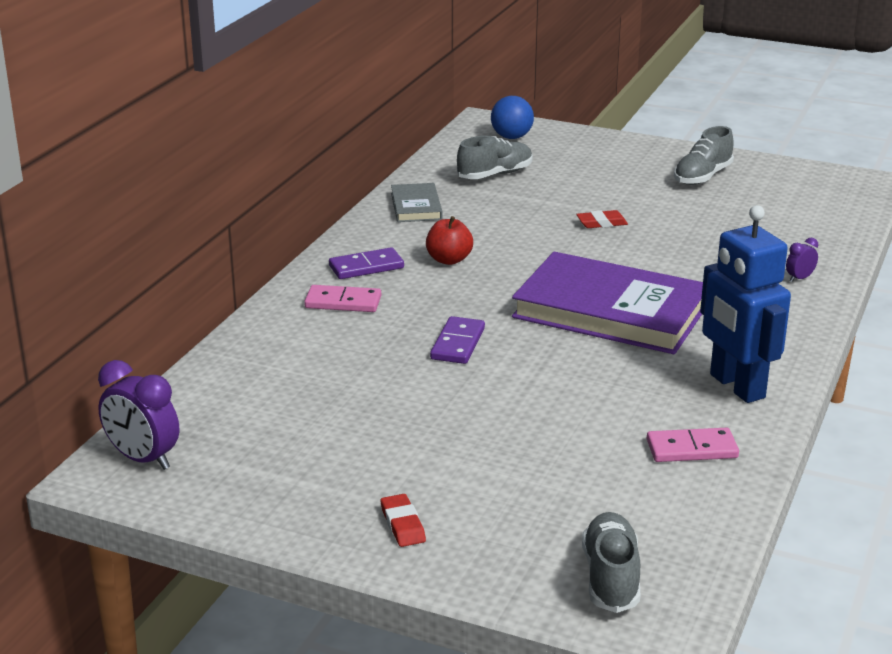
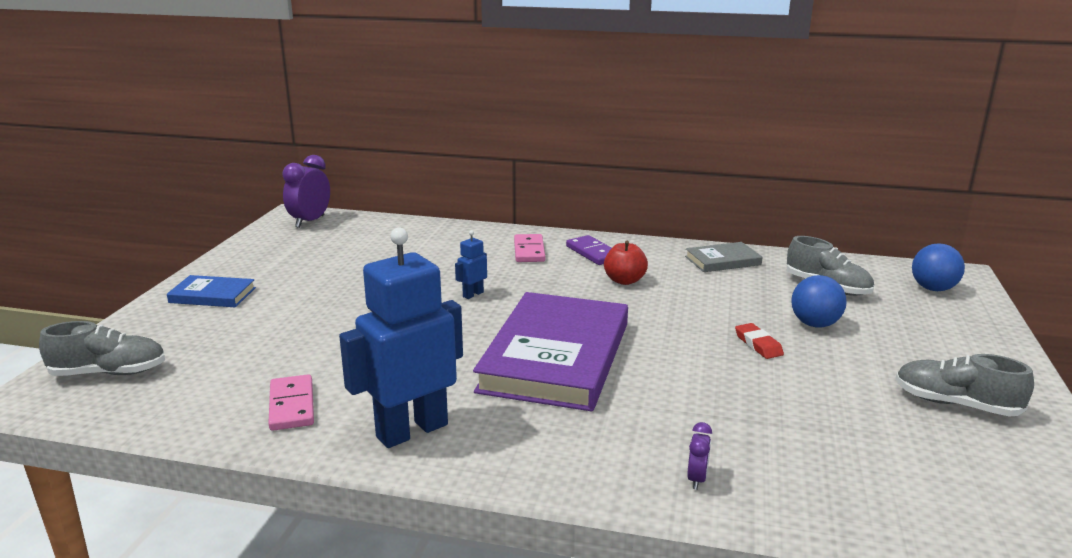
camera: 80 degrees right, 5 degrees down
(402, 524) = (212, 295): red eraser -> blue book
(457, 343) = (473, 294): purple domino -> blue robot
(568, 194) = (814, 324): none -> blue ball
(799, 278) = (696, 479): purple clock -> purple clock turned 60 degrees clockwise

